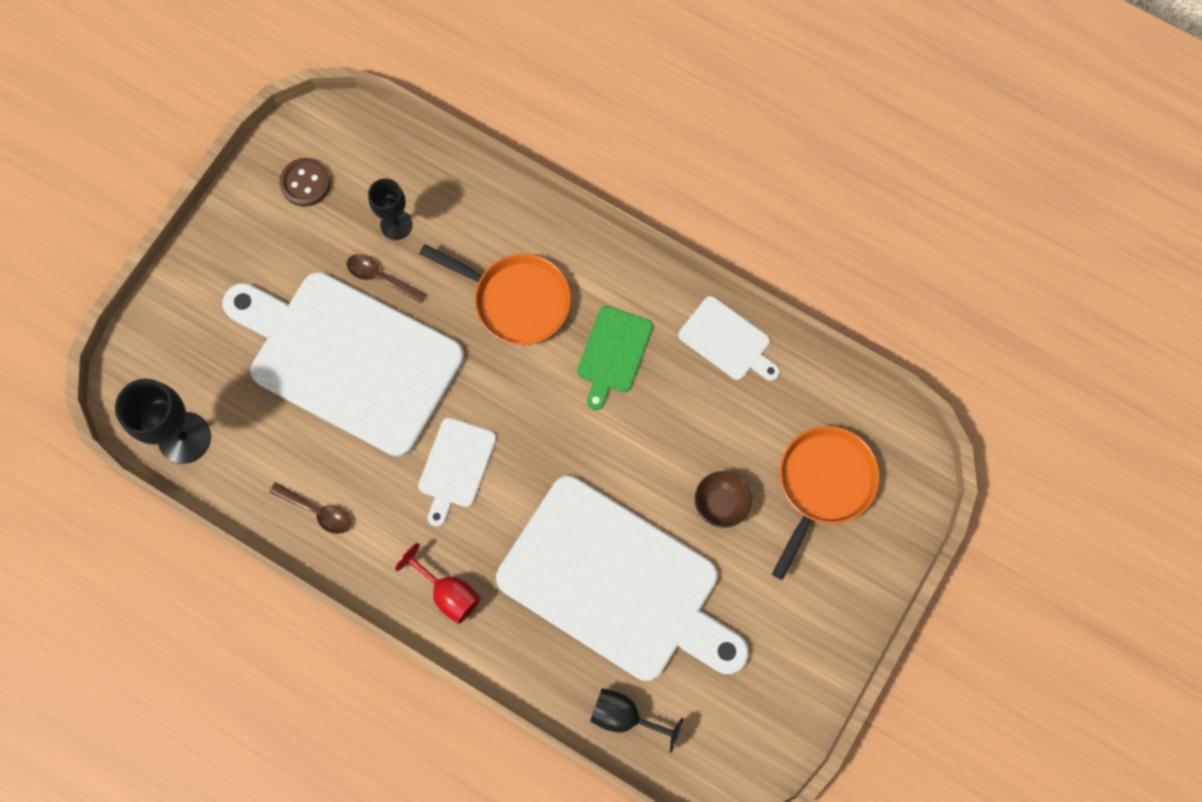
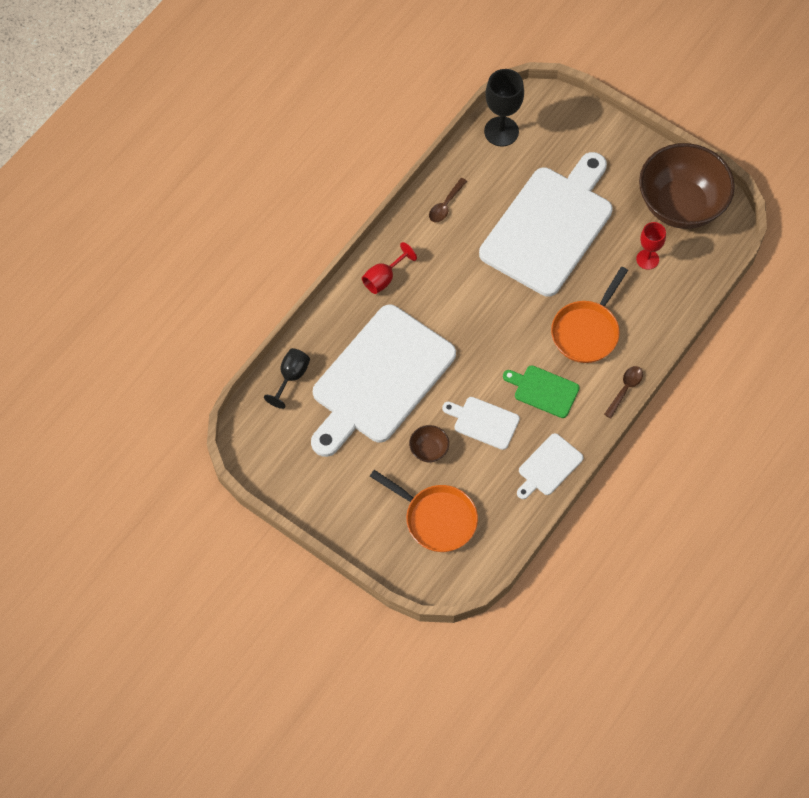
camera: 95 degrees right, 10 degrees down
(305, 183) = (681, 205): brown button -> brown bowl
(381, 278) = (608, 248): brown spoon -> brown spoon (625, 389)
(396, 225) = (647, 259): black goblet -> red goblet
(456, 466) = (469, 287): white cutting board -> white cutting board (483, 422)

